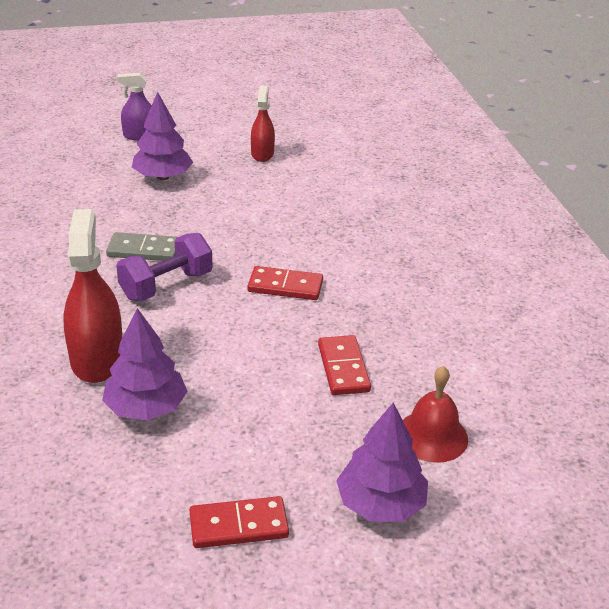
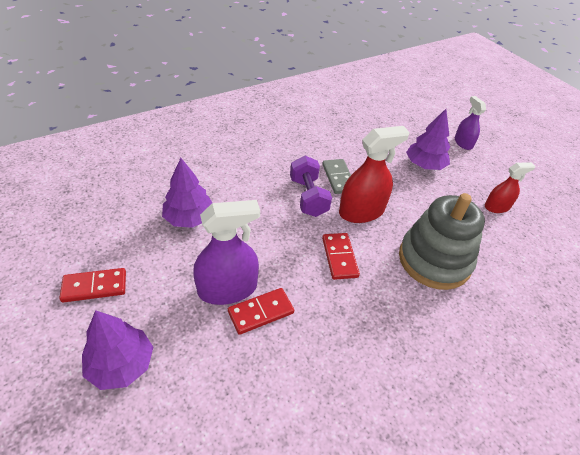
camera: 70 degrees right, 10 degrees up
(97, 359) = (226, 187): red spray bottle -> red spray bottle (361, 211)
(166, 285) = (308, 197): purple dumbbell -> purple dumbbell turned 45 degrees clockwise
(238, 526) = (94, 287): red domino -> red domino turned 75 degrees counterclockwise
(296, 390) = (227, 289): none -> purple spray bottle
(320, 221) = (434, 260): none -> grey stacking toy
(432, 436) = (200, 389): red bell -> none

